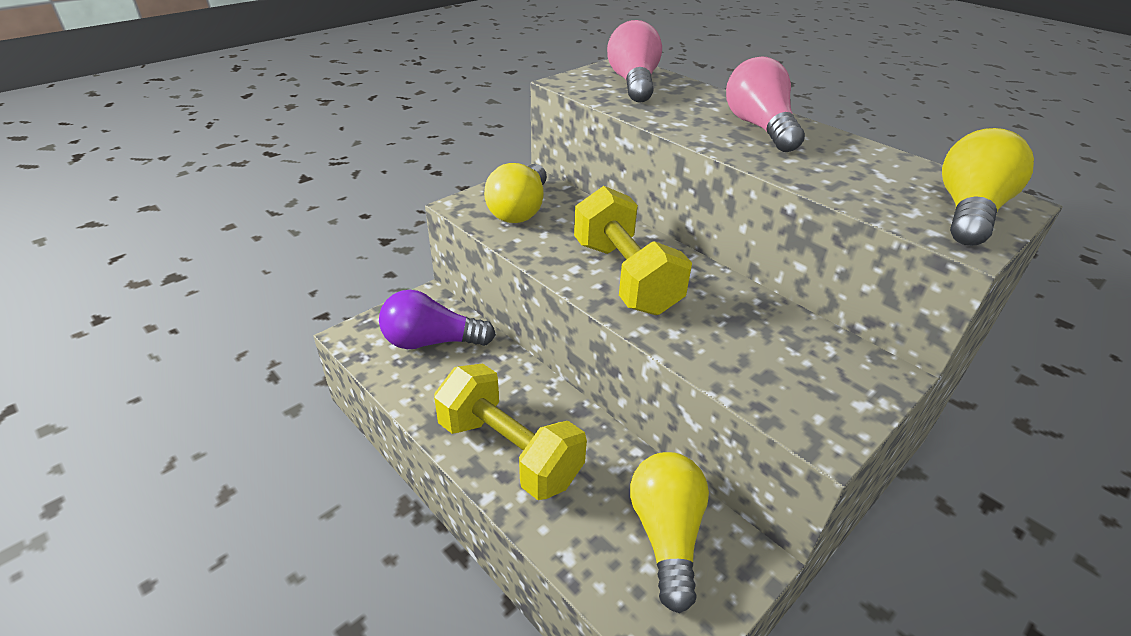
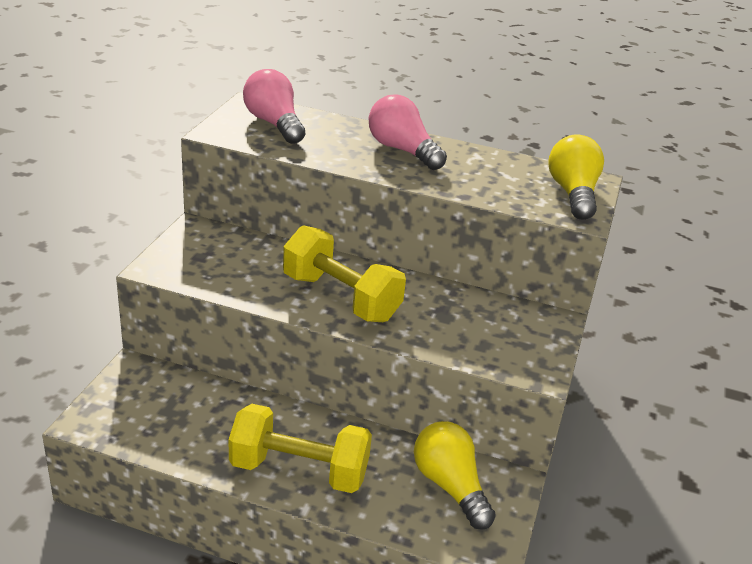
camera: 30 degrees left, 5 degrees down
(432, 342) = (166, 405): purple light bulb -> none
(520, 210) = (211, 260): yellow light bulb -> none

